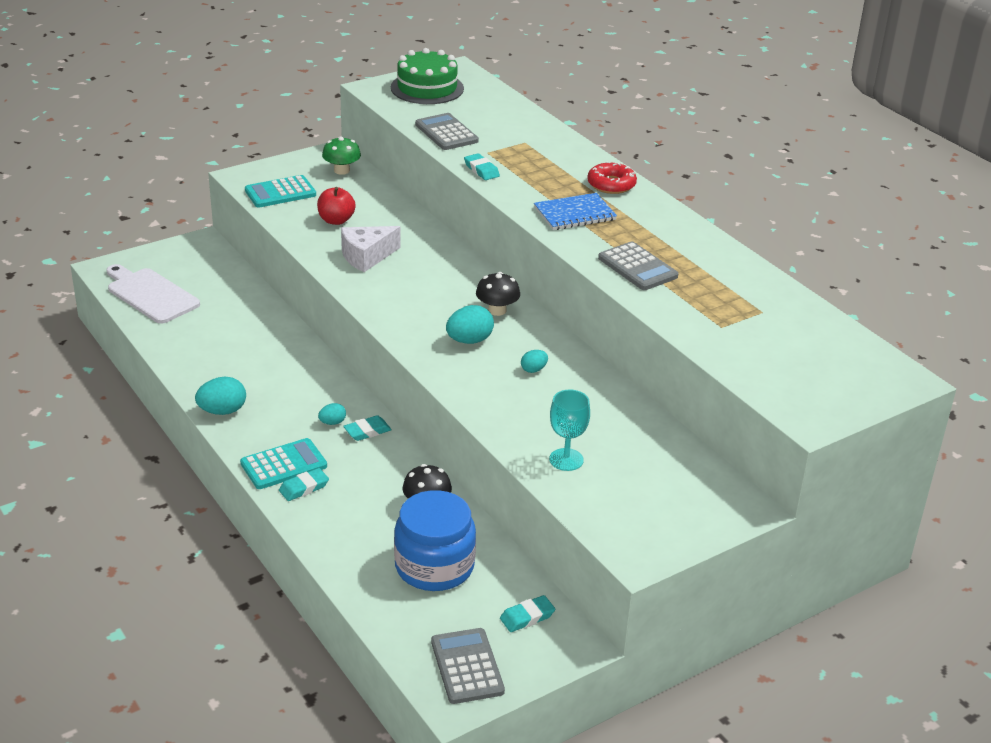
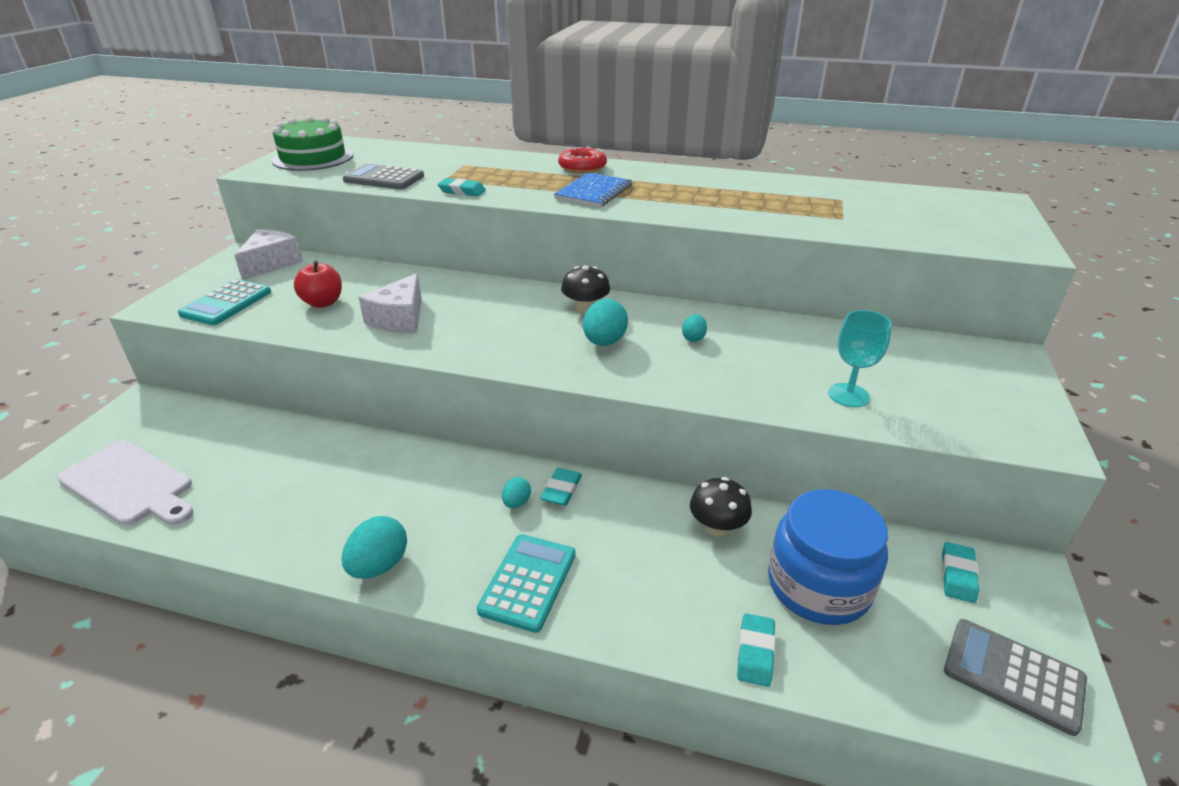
camera: 40 degrees left, 0 degrees up
(150, 294) = (129, 484): white cutting board -> white cutting board turned 150 degrees counterclockwise
(304, 488) = (584, 593): turquoise eraser -> turquoise eraser (755, 653)
(342, 170) = (271, 263): green mushroom -> white cheese
(637, 267) = (709, 206): grey calculator -> none

